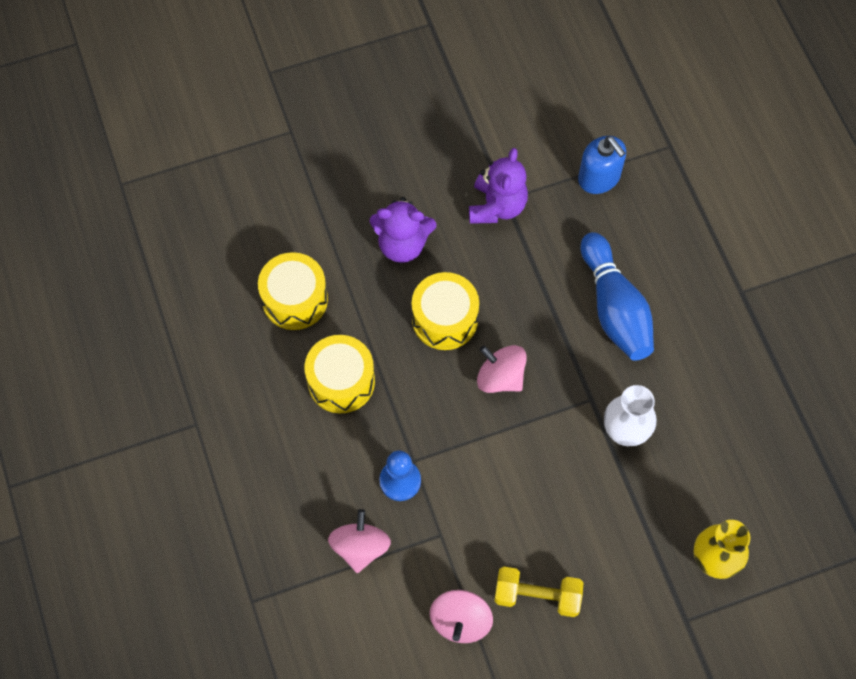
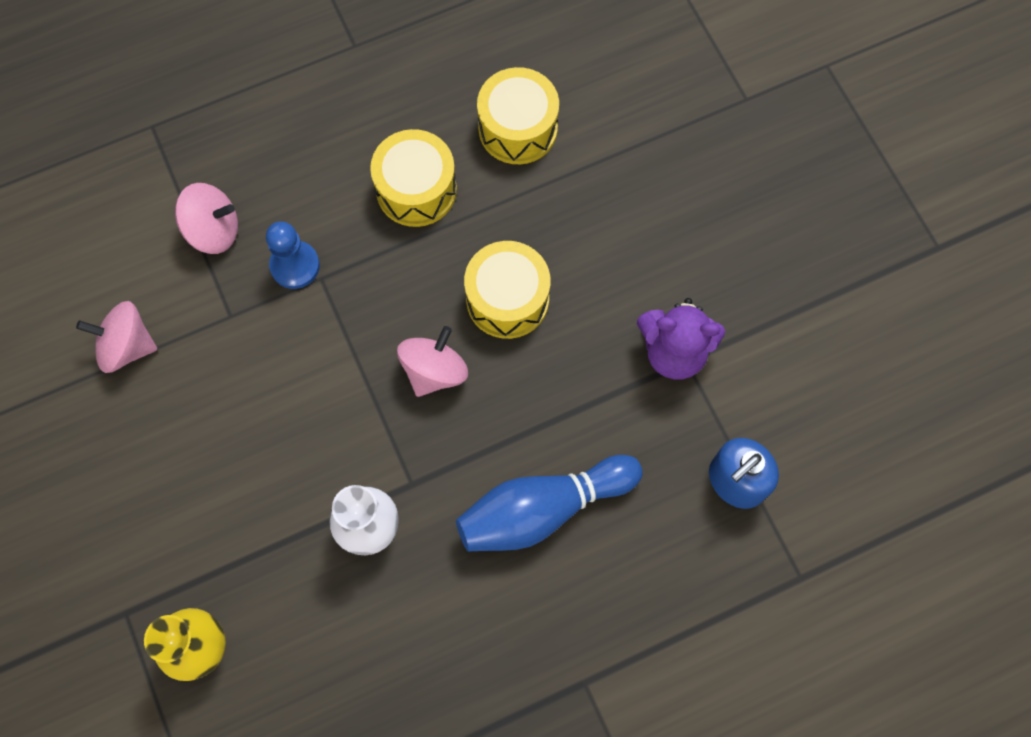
camera: 85 degrees right, 5 degrees up
(402, 244) = (605, 241): purple teddy bear -> none
(537, 596) = (156, 431): yellow dumbbell -> none

